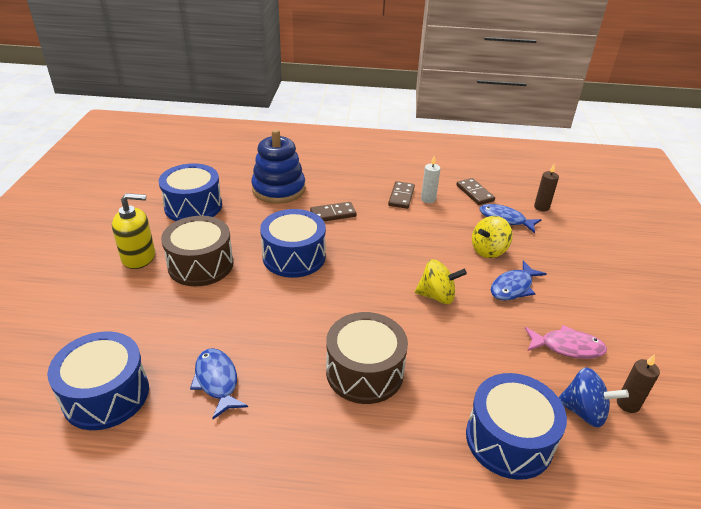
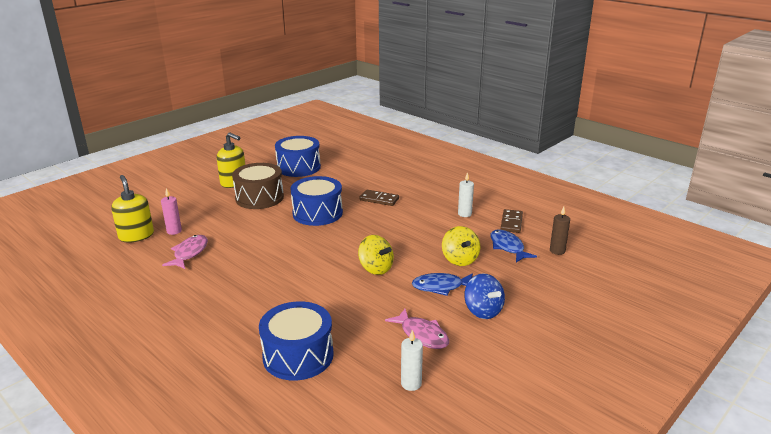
camera: 40 degrees right, 10 degrees down
(106, 395) = (136, 236): blue drum -> yellow soap dispenser
(152, 361) = (174, 231): none -> pink candle
(217, 381) = (189, 253): blue fish -> pink fish
(278, 189) = (364, 174): blue stacking toy -> none
(364, 372) = (268, 284): brown drum -> none
(401, 196) = (446, 205): brown domino -> none
(488, 250) = (460, 259): yellow spinning top -> yellow spinning top turned 105 degrees counterclockwise
(584, 411) = (371, 370): blue spinning top -> blue spinning top (483, 311)
(628, 404) = (411, 384): brown candle -> white candle

